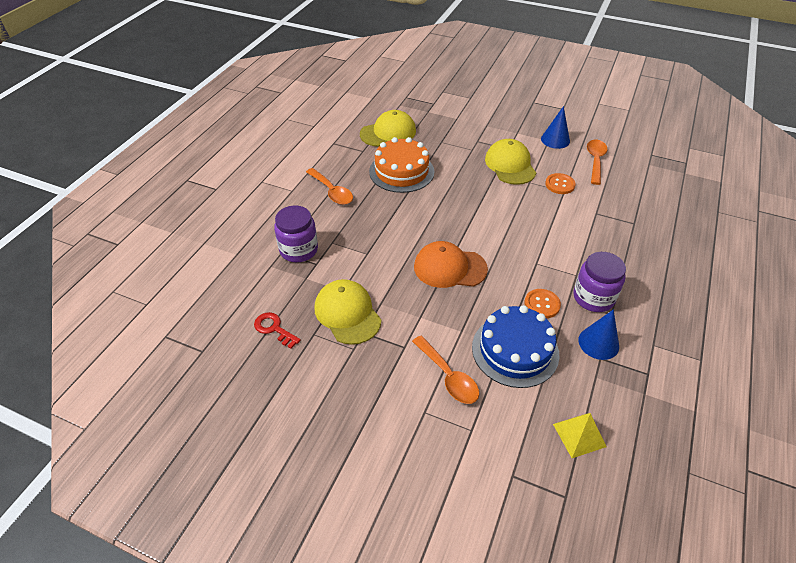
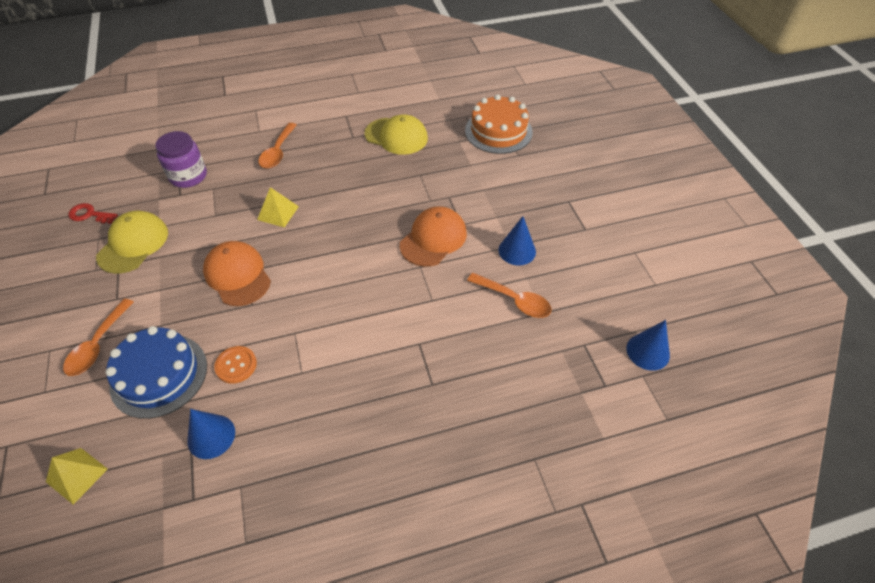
camera: 50 degrees right, 5 degrees up
(274, 329) = (89, 215): red key -> red key turned 75 degrees counterclockwise
(401, 171) = (347, 175): orange cake -> orange cake (498, 131)
(403, 220) = (278, 213): none -> yellow pyramid
(510, 165) = (433, 239): yellow cap -> orange cap
(560, 184) = (439, 291): orange button -> none
(593, 297) = (276, 402): purple jar -> none
(595, 161) = (514, 300): orange spoon -> orange spoon turned 60 degrees clockwise
(674, 137) = (648, 351): none -> blue cone

